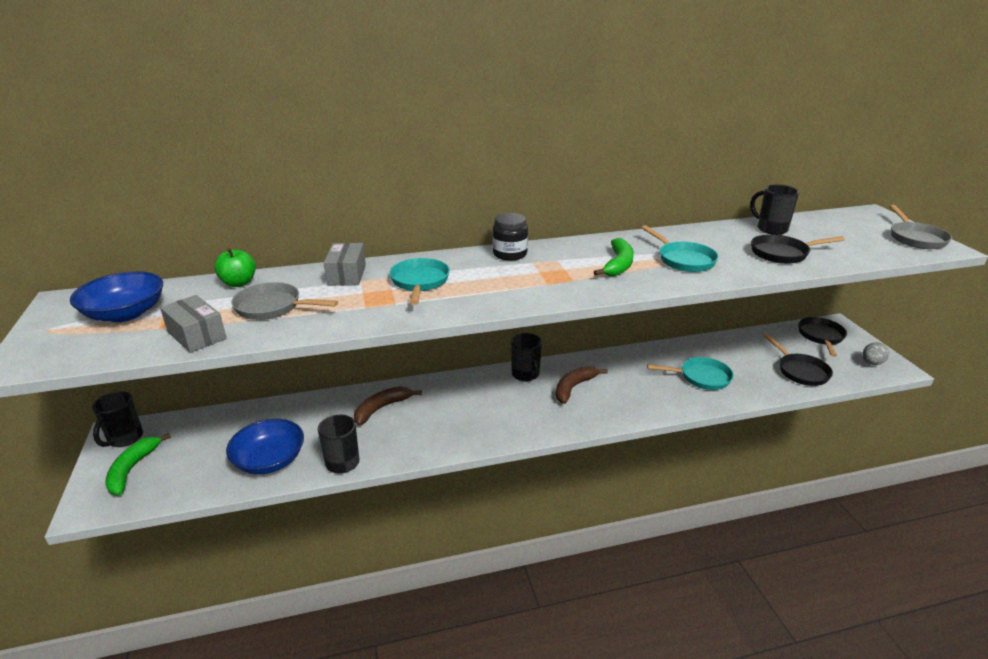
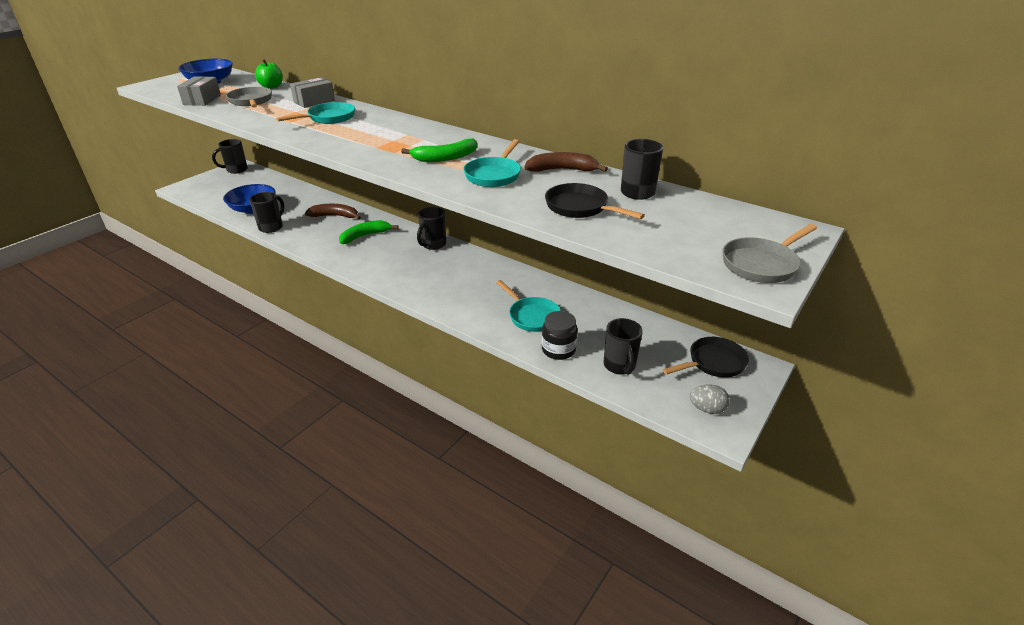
camera: 50 degrees right, 5 degrees up
(132, 469) = (215, 183): green banana -> green banana (365, 236)
(510, 254) = (411, 125): black jar -> black jar (558, 350)
(574, 387) = (441, 267): brown banana -> brown banana (562, 170)
(800, 371) = (619, 366): black pan -> black mug

